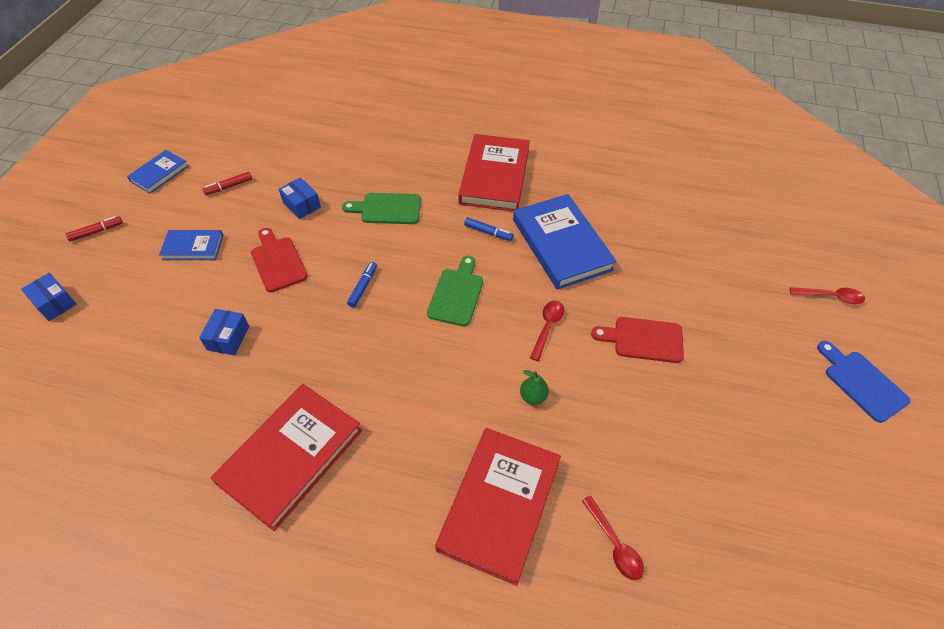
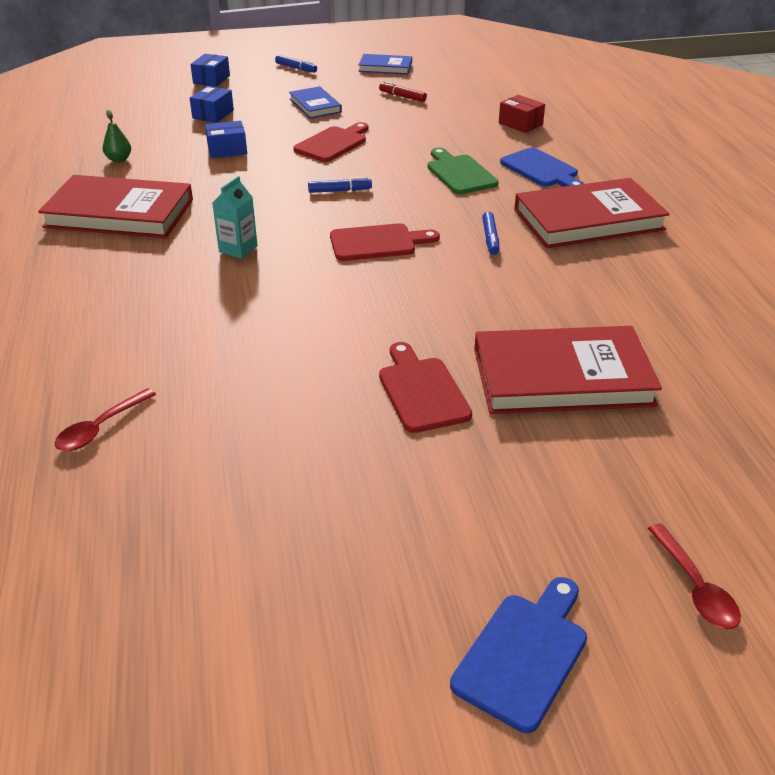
camera: 65 degrees right, 15 degrees down
(96, 232) = (296, 68): red marker -> blue marker
(301, 205) = (416, 132): blue box -> blue box (213, 114)
(337, 145) = (520, 124): none -> red box
(412, 383) = (238, 249): none -> turquoise carton
(414, 166) = (541, 170): none -> blue cutting board
(456, 294) = (377, 243): green cutting board -> red cutting board
(499, 505) = (118, 337): red book -> red book (562, 377)
(533, 396) = (270, 325): green pear -> green pear (119, 159)
(547, 327) = (380, 312): red spoon -> none
(561, 244) = (525, 292): blue book -> none

